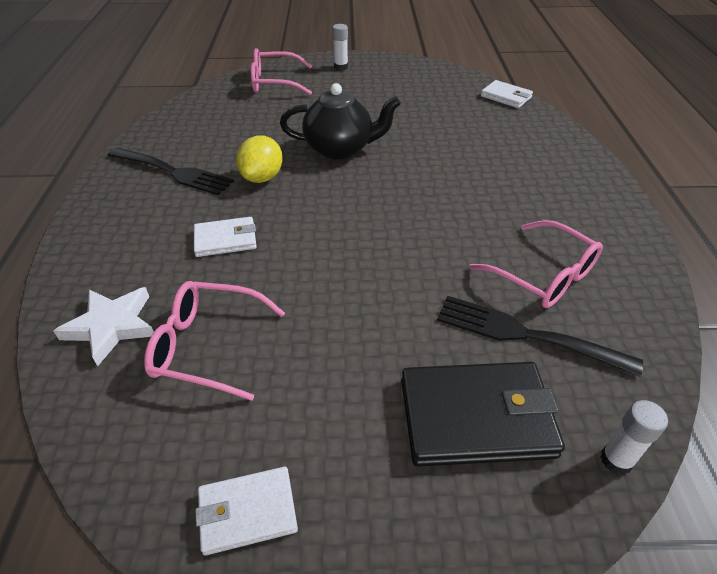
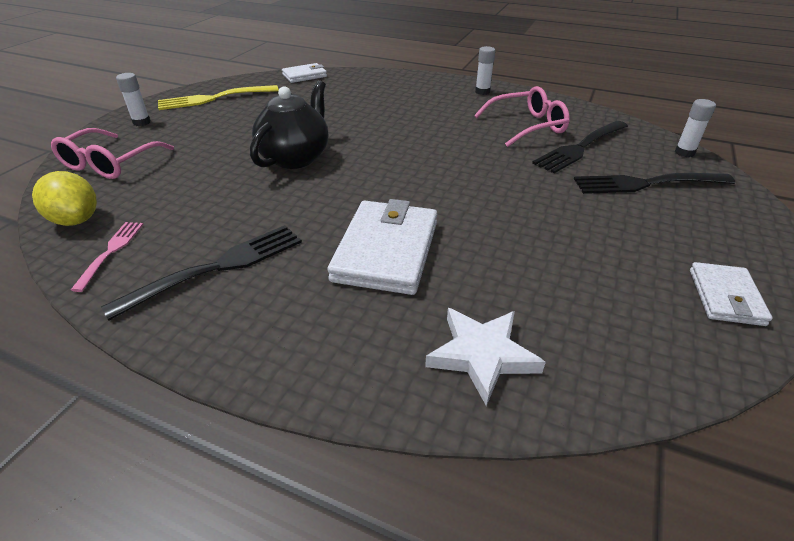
camera: 65 degrees left, 5 degrees down
(174, 128) = (111, 252): none -> pink fork
(207, 346) = (540, 288): pink glasses -> none
(225, 240) = (386, 251): white wallet -> white wallet, size x1.75
(262, 177) = (297, 208): yellow lemon -> yellow lemon (76, 220)
(410, 76) = (215, 98): none -> yellow fork
(476, 417) = (647, 183): black wallet -> black fork
(606, 217) = (482, 92): none -> white glue stick

